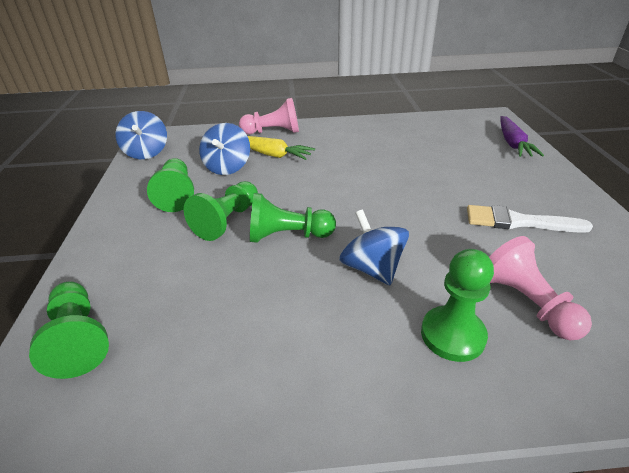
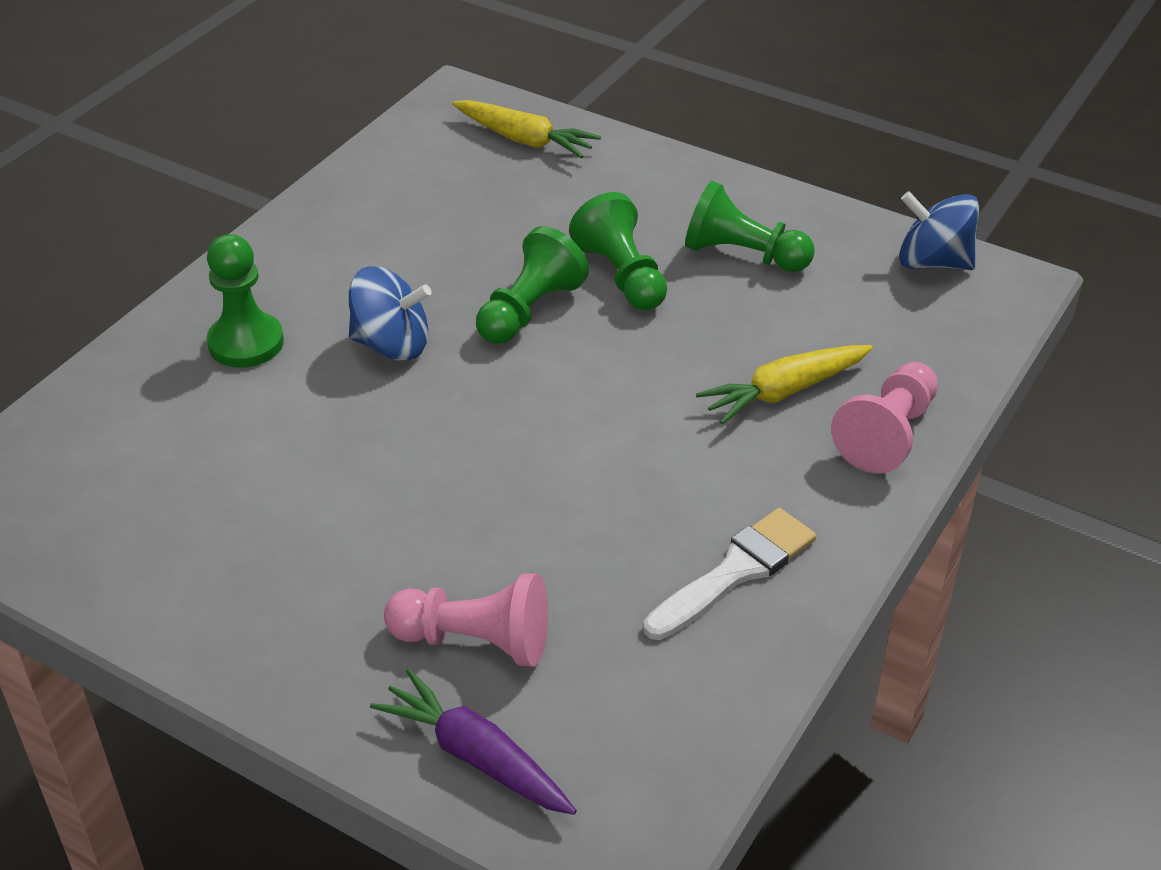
camera: 125 degrees right, 5 degrees up
(79, 339) = (524, 140): green pawn -> yellow carrot
(227, 167) = (785, 327): blue spinning top -> none
(518, 222) = (298, 535): white brush -> white brush (735, 572)
(527, 303) = (202, 422): pink pawn -> pink pawn (475, 641)

